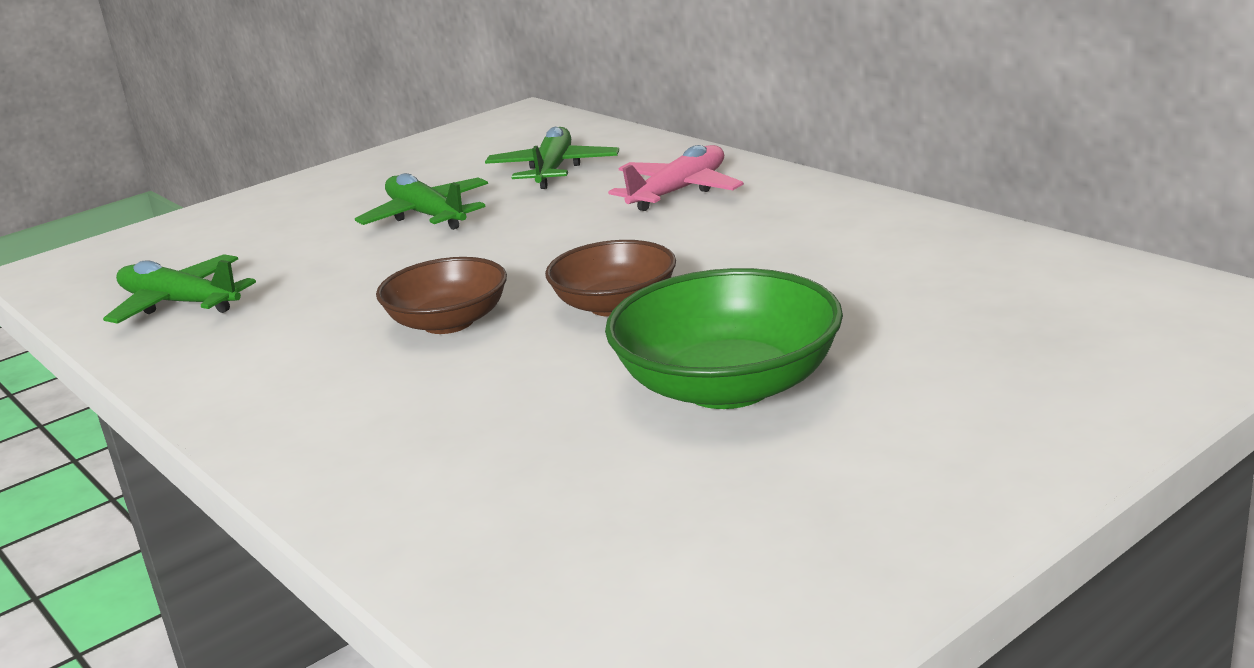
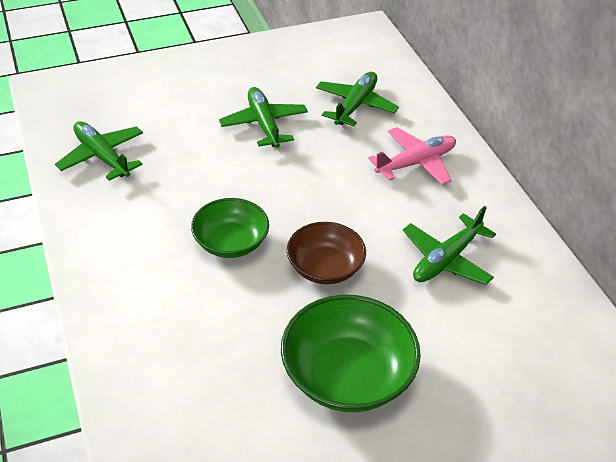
camera: 15 degrees right, 20 degrees up
(448, 322) = (231, 242): brown bowl -> green bowl
(790, 252) = (446, 259): none -> green plane

